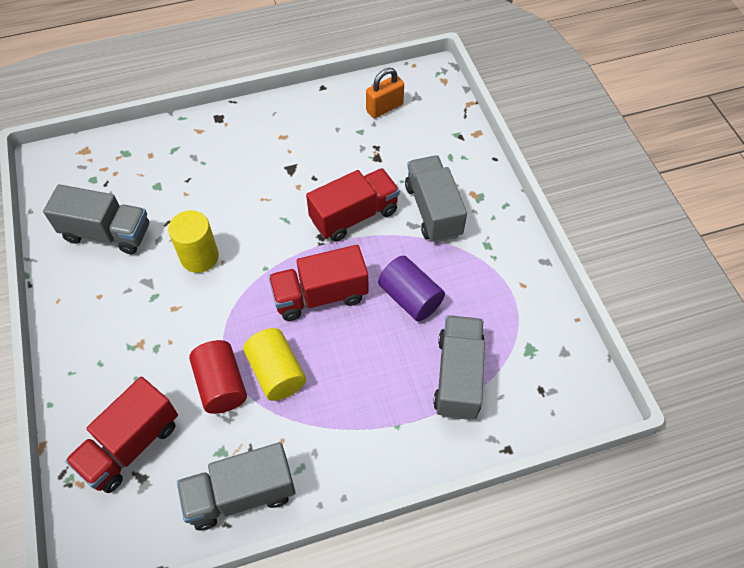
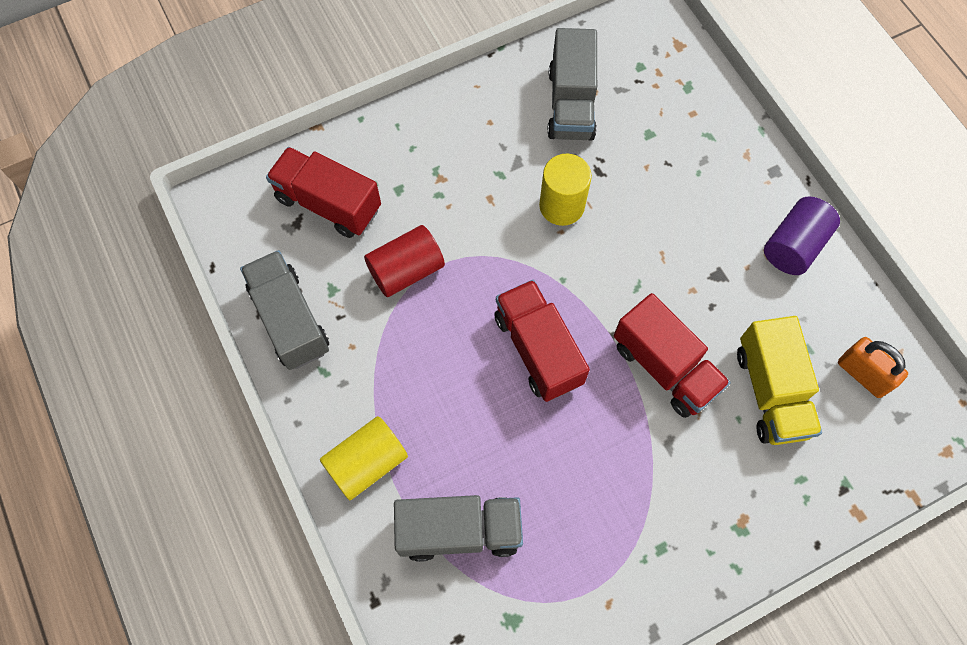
camera: 80 degrees right, 10 degrees up
(276, 372) = (430, 323): yellow cylinder -> yellow cylinder (367, 463)
(386, 159) = (770, 392): none -> yellow truck
(410, 298) = (557, 457): purple cylinder -> purple cylinder (794, 246)
(433, 210) = (700, 467): grey truck -> none

